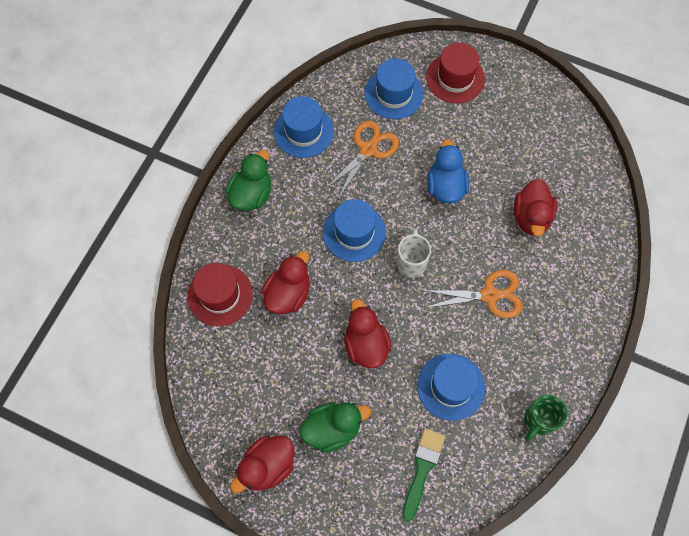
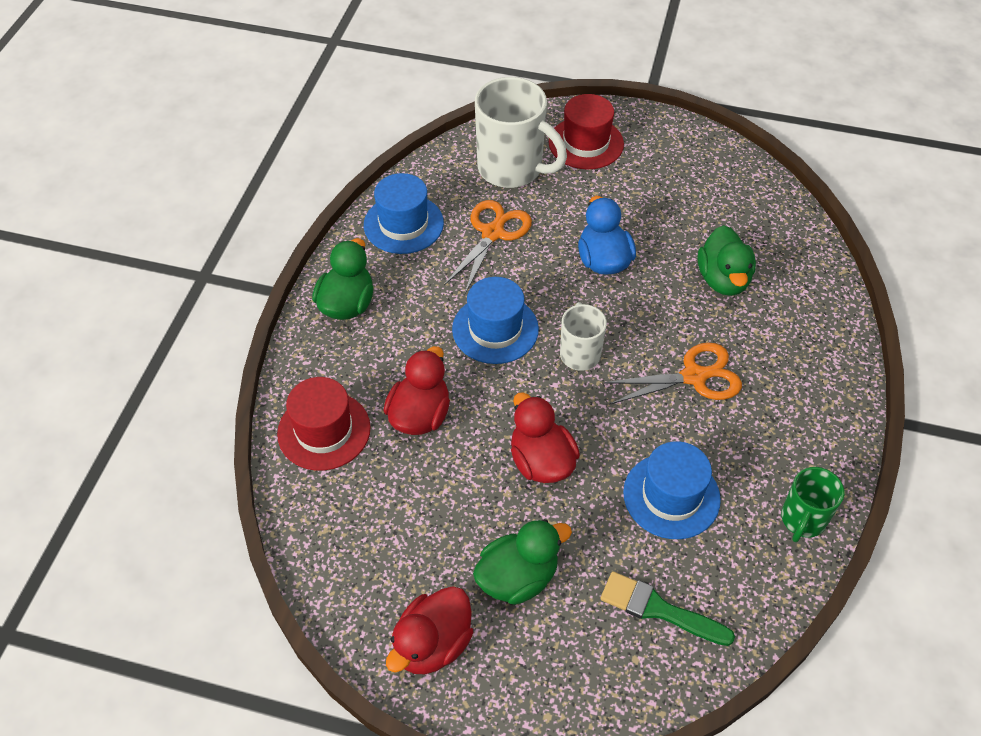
camera: 10 degrees left, 15 degrees down
(393, 94) = (512, 169): blue hat -> white mug
(422, 469) = (658, 609): green brush -> green brush turned 75 degrees counterclockwise
(531, 217) = (723, 279): red duck -> green duck

